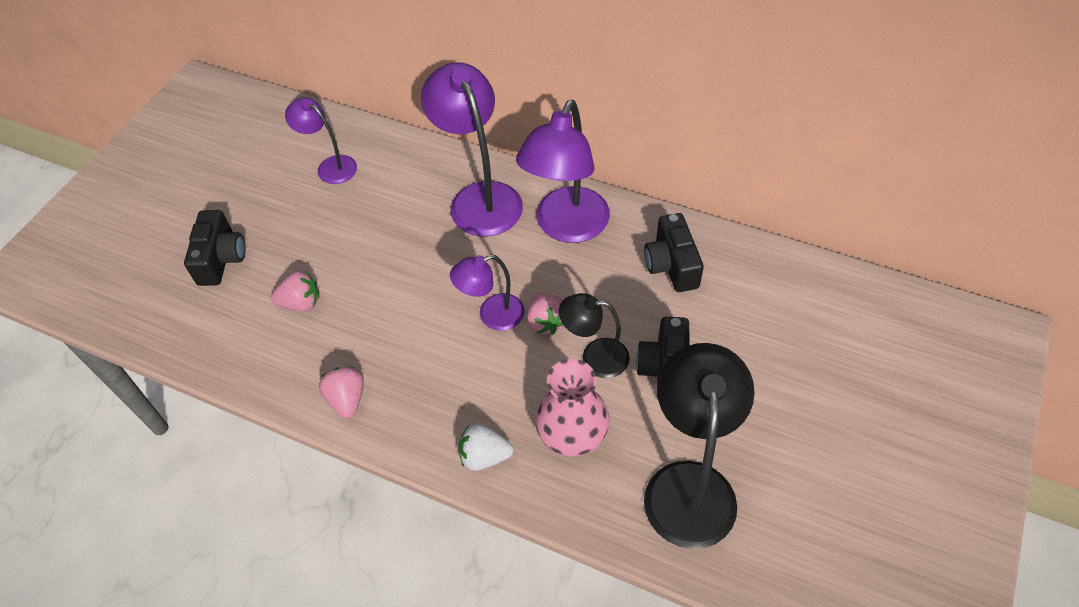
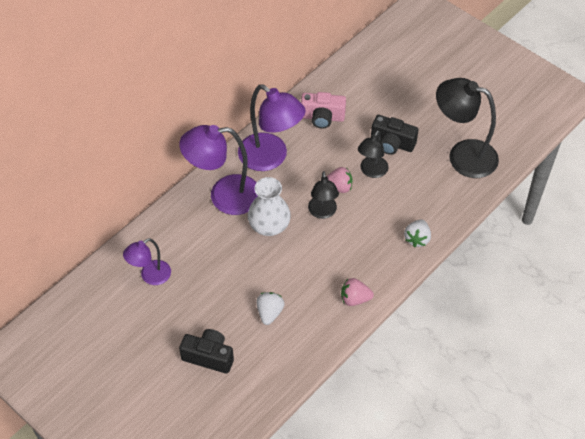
camera: 75 degrees left, 0 degrees up
(301, 303) = (269, 313): pink strawberry -> white strawberry
(447, 260) = (269, 225): none -> white vase
(492, 315) = (322, 212): purple lamp -> black lamp
(572, 433) = (416, 195): pink vase -> none
(671, 265) = (322, 117): black camera -> pink camera

